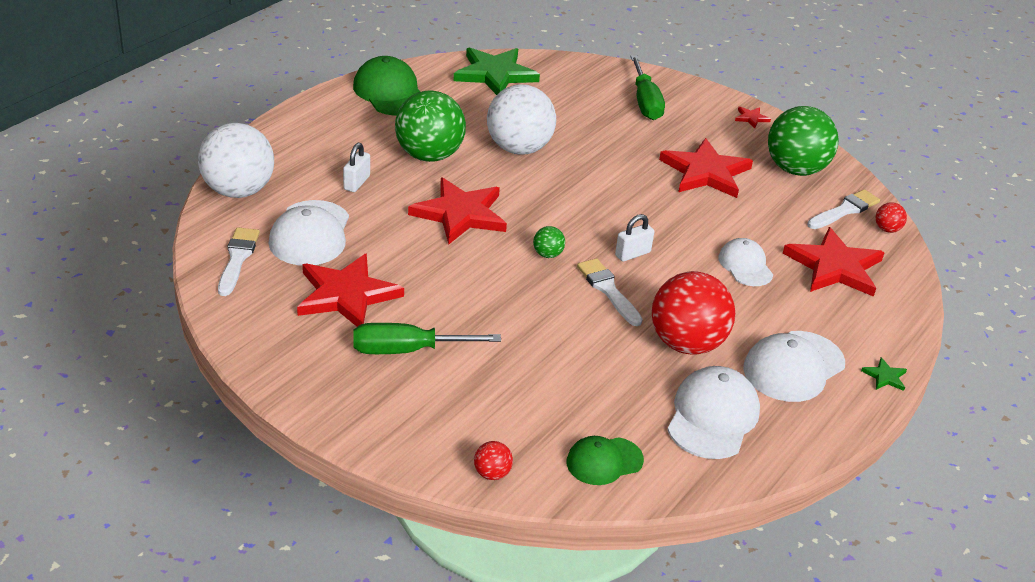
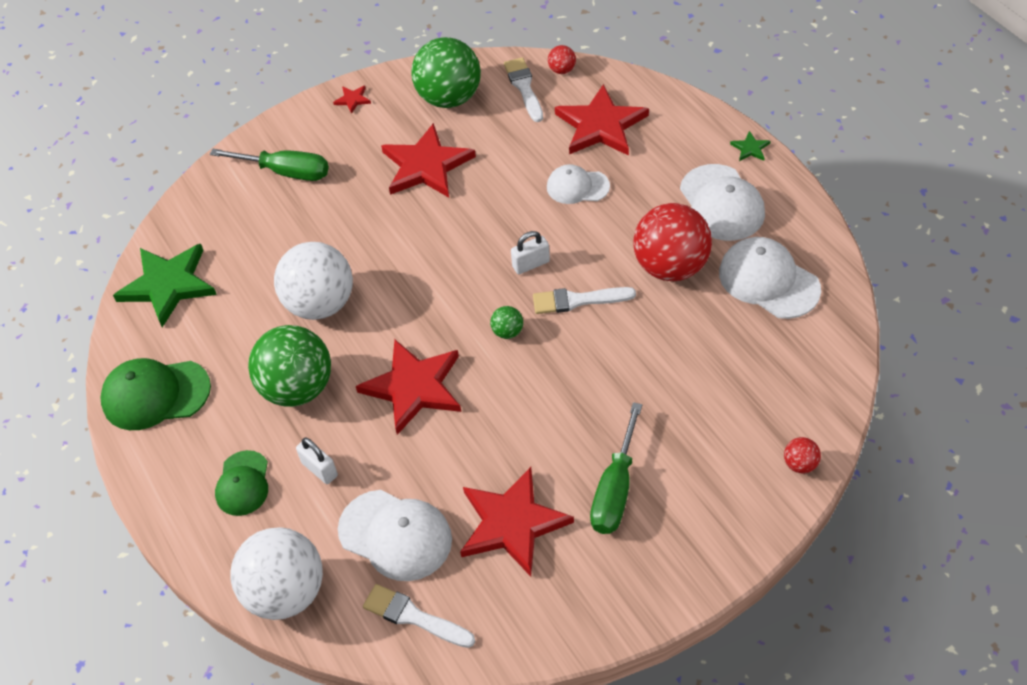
camera: 60 degrees left, 15 degrees up
(604, 461) = (803, 375): green cap -> green cap (243, 483)
(632, 254) = (531, 264): white padlock -> white padlock turned 75 degrees clockwise

